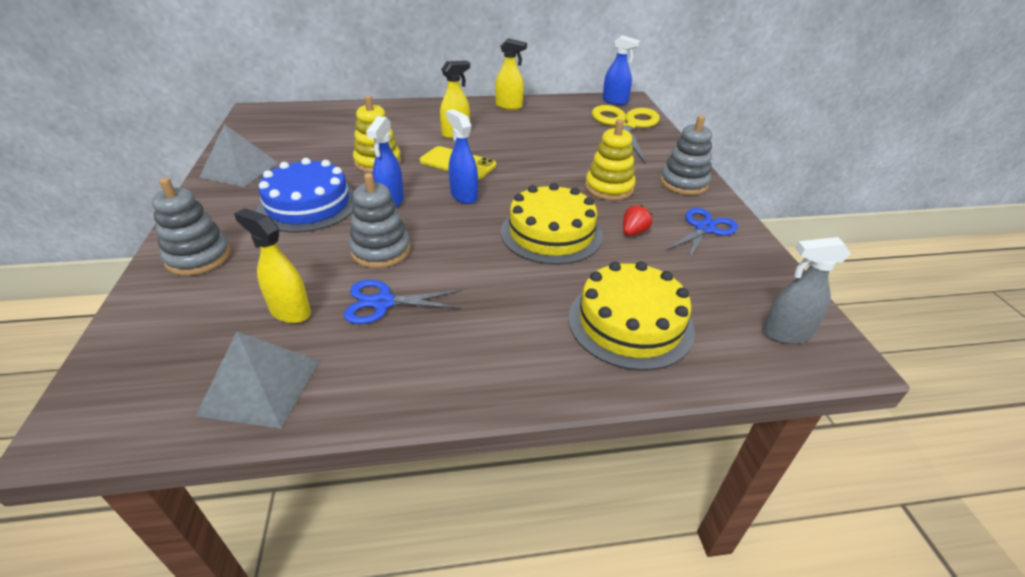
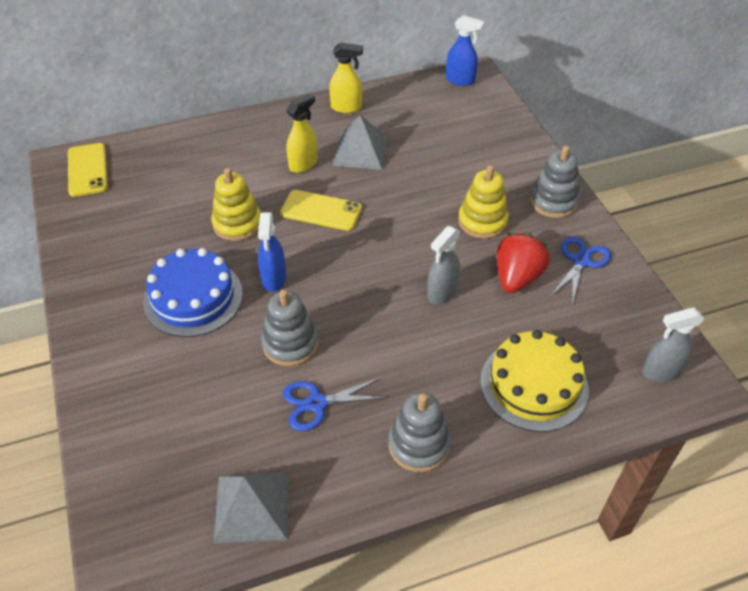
camera: 10 degrees left, 10 degrees up
(198, 257) = (121, 384): grey stacking toy -> grey stacking toy (419, 445)
(239, 170) = (96, 260): grey pyramid -> grey pyramid (360, 151)
(272, 117) = (87, 170): none -> yellow phone
(290, 311) = (239, 428): yellow spray bottle -> none
(463, 196) = (343, 257): blue spray bottle -> none
(551, 233) = (442, 293): yellow cake -> grey spray bottle
(625, 125) = (479, 120): yellow scissors -> none
(633, 232) = (517, 277): red strawberry -> red strawberry, size x1.90

